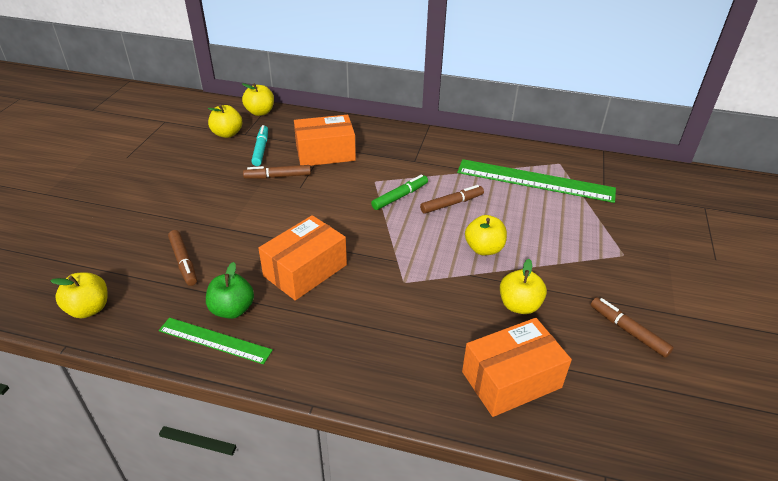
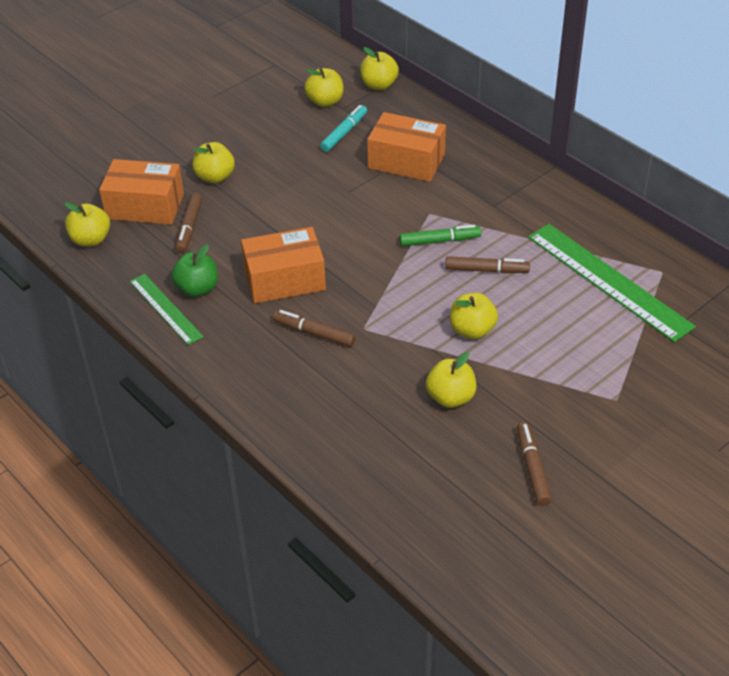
camera: 35 degrees right, 5 degrees up
(176, 214) = (215, 177): none -> yellow apple
(278, 176) = (336, 171): brown marker -> brown marker (314, 333)
(511, 379) = (377, 453): orange box -> orange box (145, 206)

